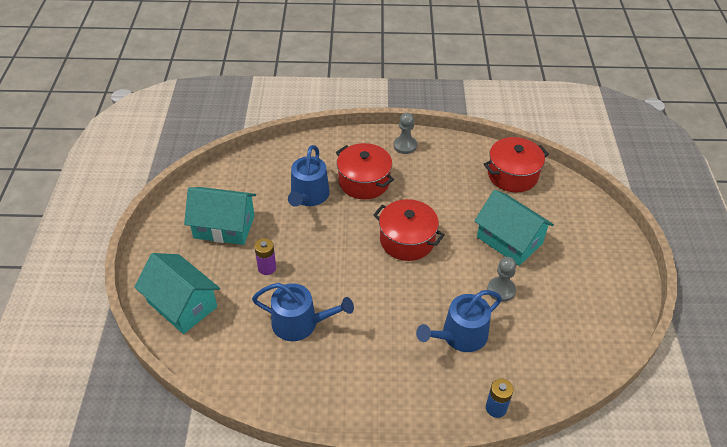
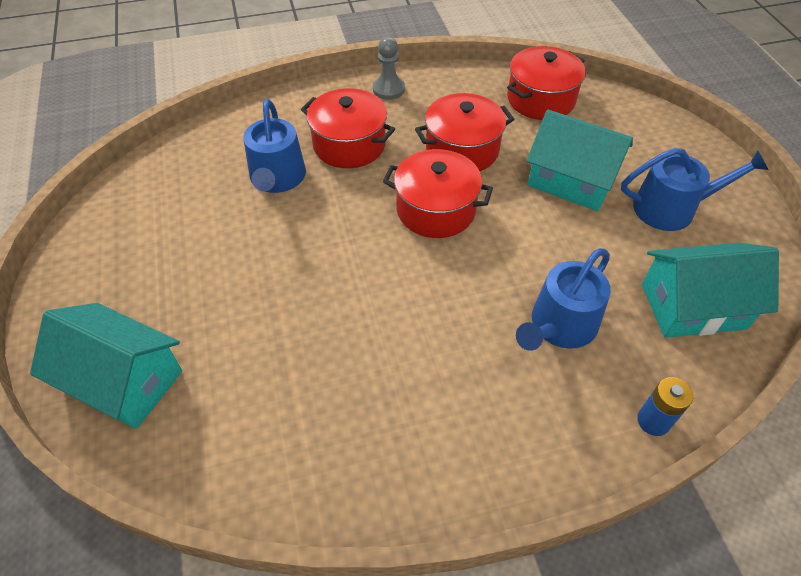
camera: 15 degrees left, 5 degrees up
(224, 227) = (162, 247): turquoise house -> turquoise house (693, 306)
(267, 268) = (245, 293): purple battery -> none
(300, 323) = (321, 364): blue watering can -> blue watering can (672, 208)
(441, 201) = (462, 150): none -> red pot
(501, 290) = (588, 249): grey pawn -> none

